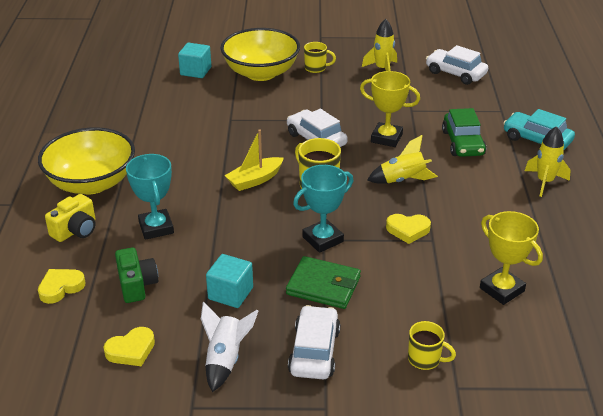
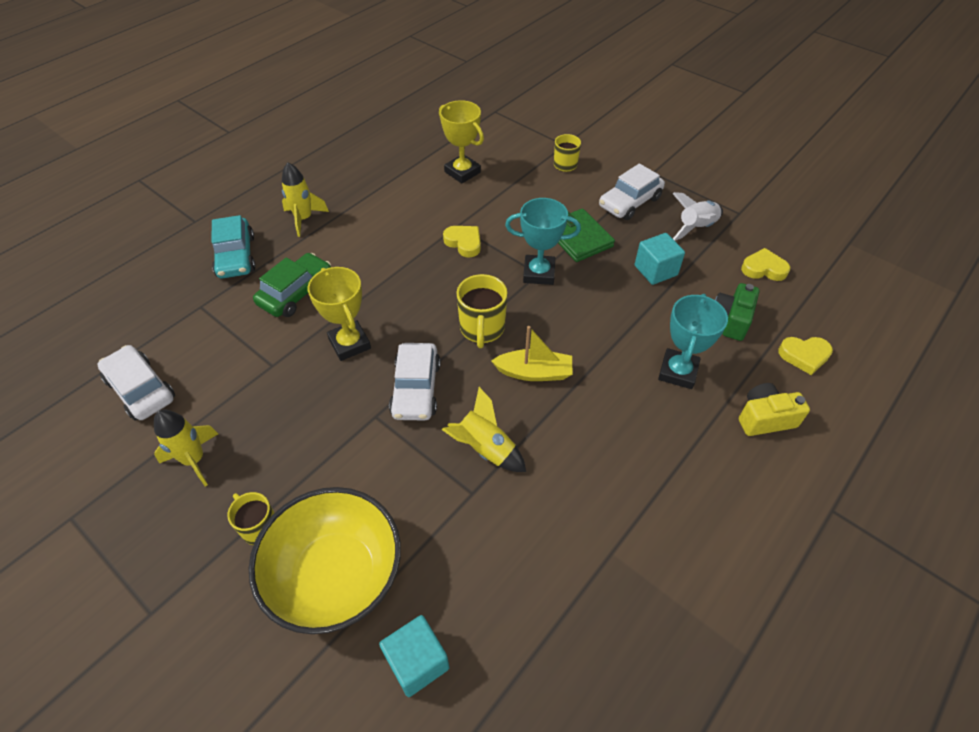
camera: 140 degrees left, 15 degrees up
(91, 183) = (717, 484): yellow bowl -> none
(402, 180) = (404, 287): yellow rocket -> yellow rocket (485, 449)
(455, 73) = (141, 389): white car -> white car turned 150 degrees clockwise
(502, 289) = (462, 172): yellow trophy -> yellow trophy turned 45 degrees counterclockwise

